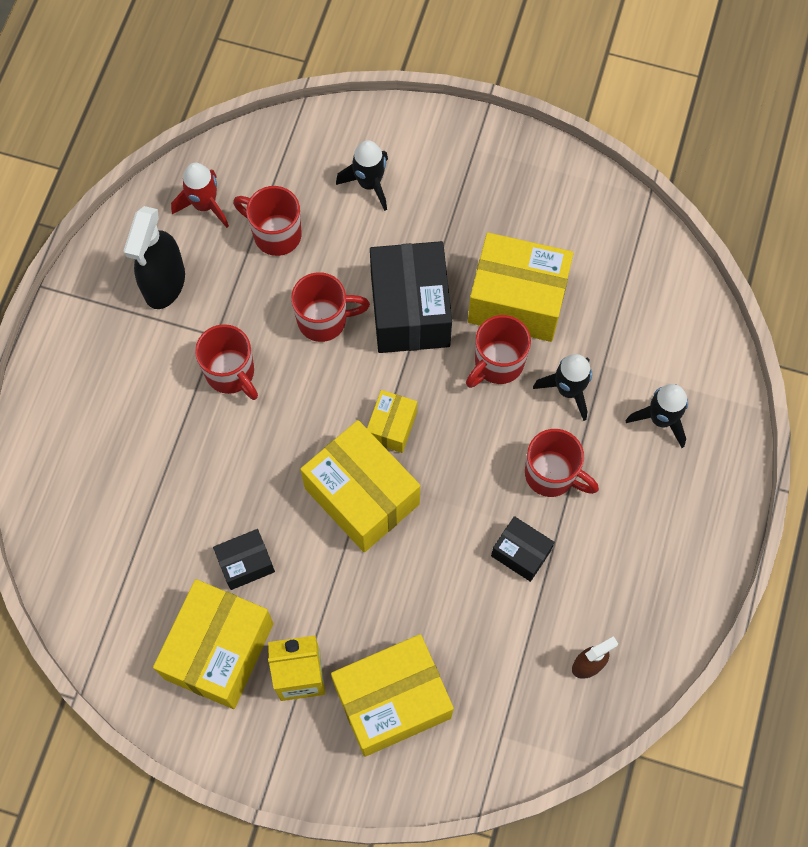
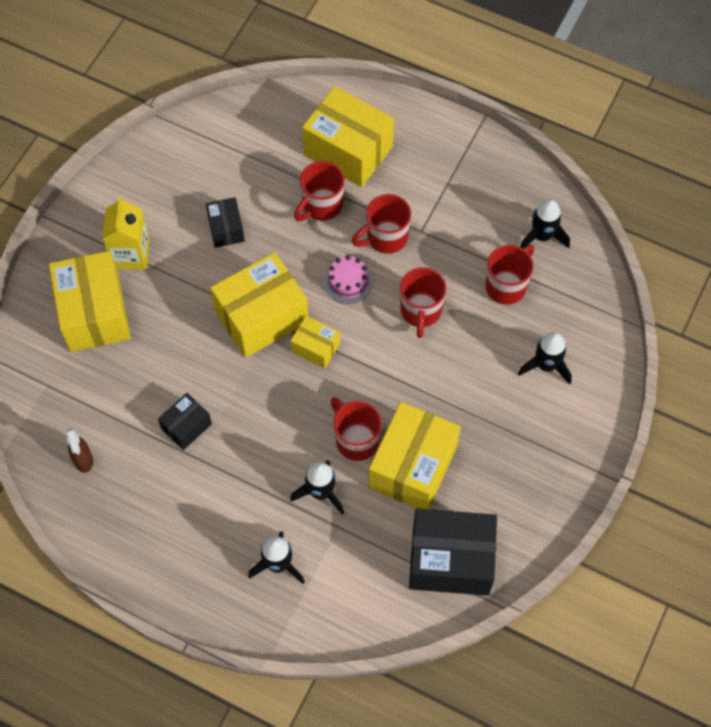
camera: 100 degrees right, 5 degrees down
(164, 283) = (473, 199): black spray bottle -> none
(205, 205) = (542, 236): red rocket -> black rocket
(219, 651) = (163, 203): yellow box -> yellow box (348, 151)
(298, 406) = (348, 282): none -> pink cake
(410, 310) = (418, 378): black box -> black box (450, 560)
(552, 475) = (247, 464): red mug -> red mug (321, 205)

